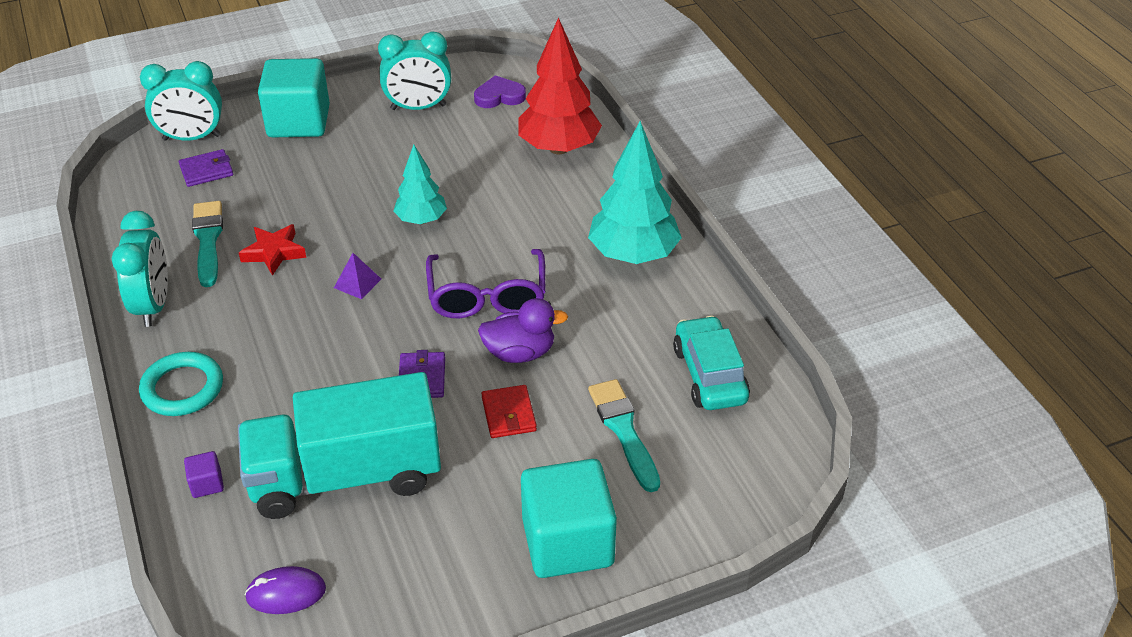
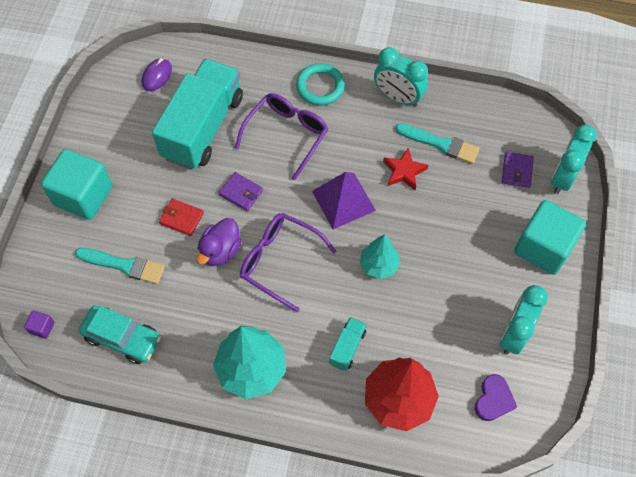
camera: 125 degrees right, 20 degrees up
(207, 484) = (245, 72): purple cube -> purple cube (42, 327)
(293, 381) = (287, 135): none -> purple glasses
(357, 283) = (343, 200): purple pyramid -> purple pyramid, size x2.02
(539, 201) = (347, 347): none -> turquoise truck

